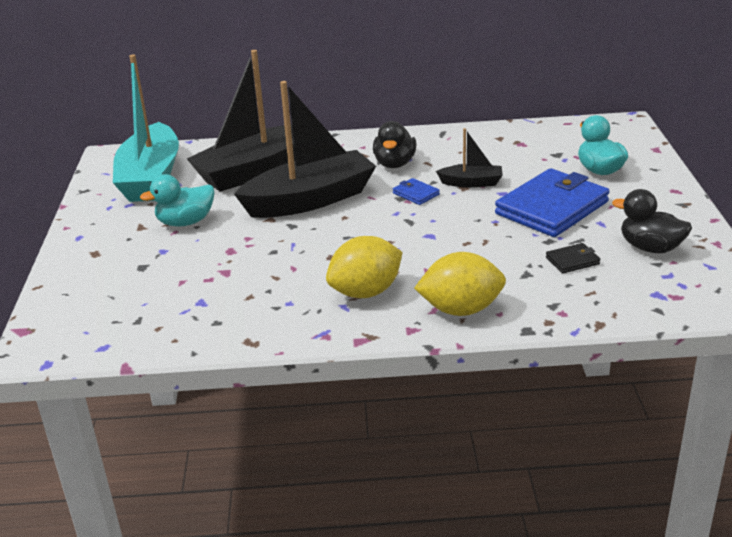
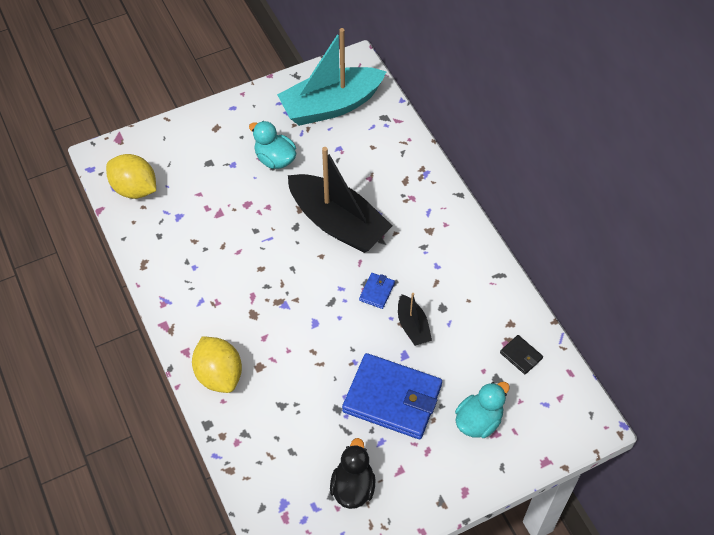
camera: 65 degrees right, 25 degrees up
(254, 171) = (368, 166): black boat -> none
(366, 292) = (222, 308): yellow lemon -> yellow lemon (135, 189)
(394, 164) = (423, 259): black duck -> none
(572, 261) = (312, 433): black wallet -> black wallet (521, 356)

